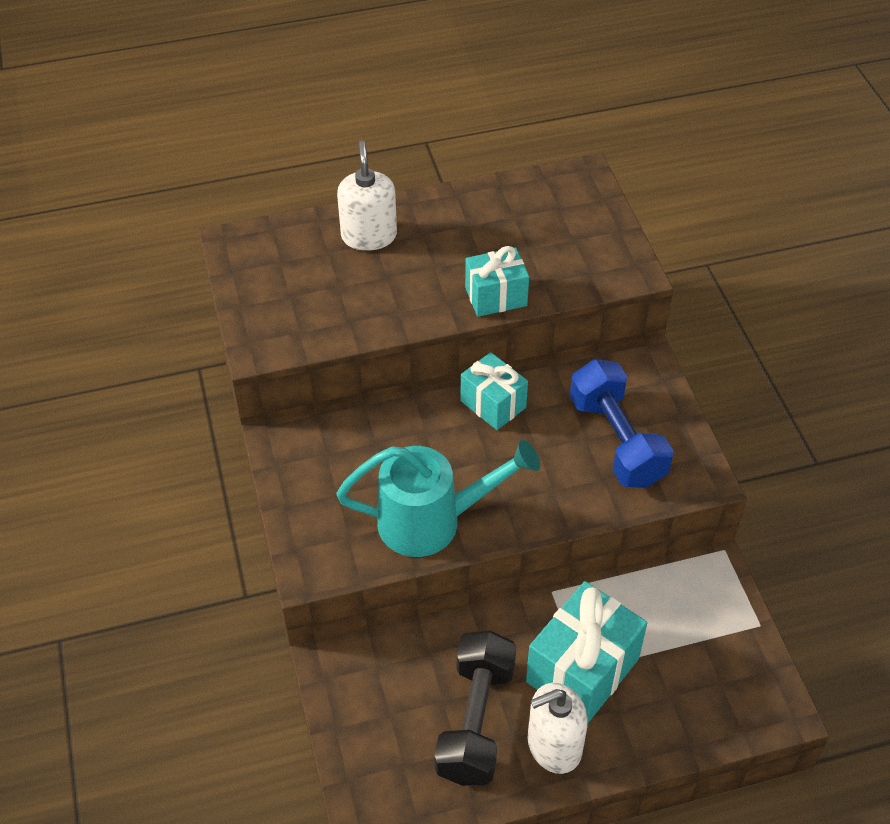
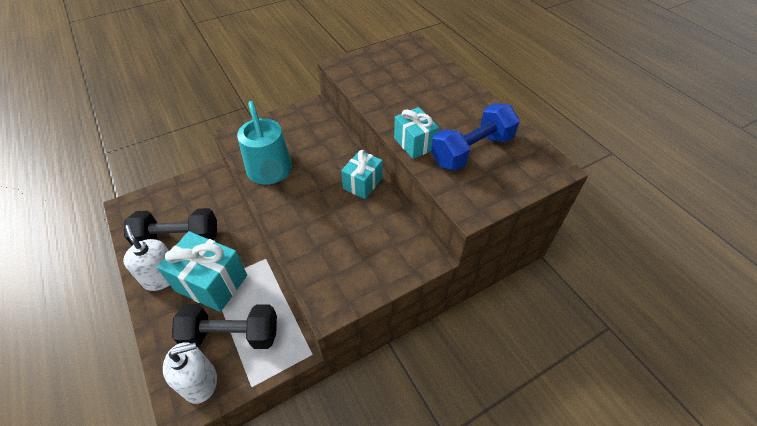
camera: 75 degrees right, 0 degrees up
(369, 236) = (440, 84): white soap dispenser -> white soap dispenser (200, 382)
(616, 441) = (350, 250): blue dumbbell -> blue dumbbell (472, 150)
(679, 645) = (232, 335): none -> black dumbbell

